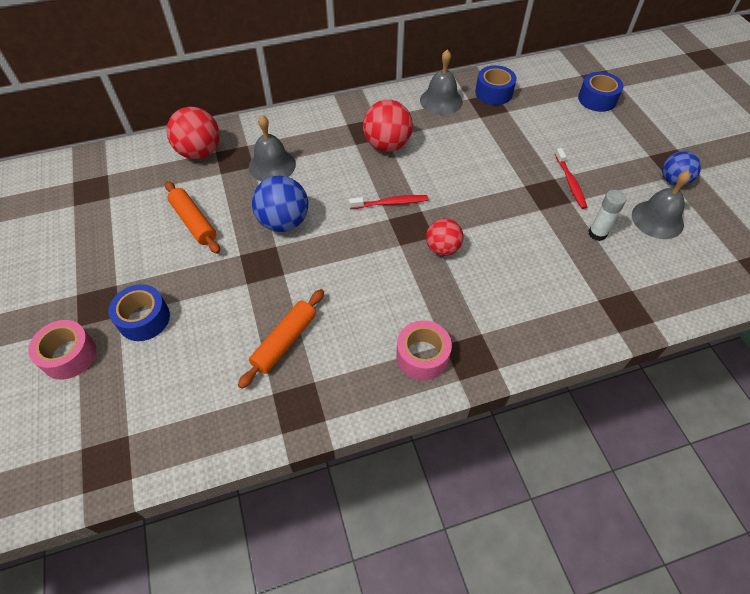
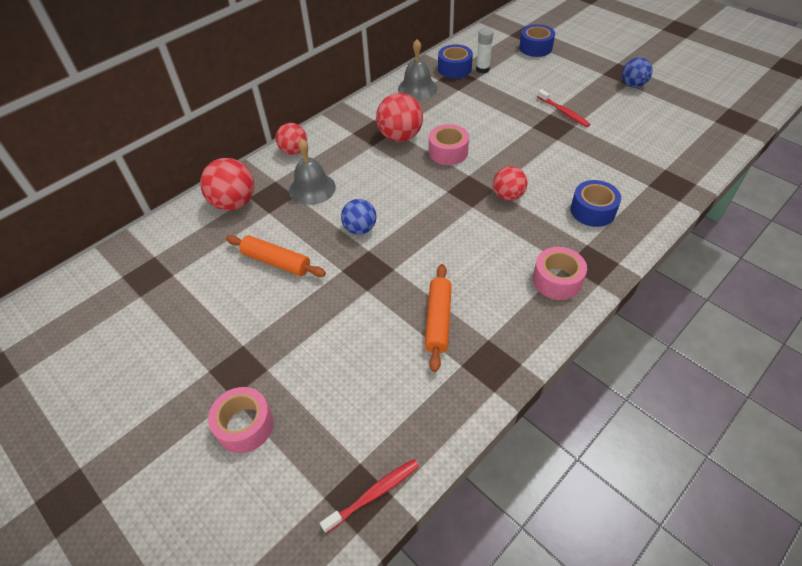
camera: 25 degrees left, 5 degrees down
(144, 319) = (294, 361): blue tape -> blue tape (592, 211)
(283, 122) = (294, 151): none -> red ball
(284, 222) = (360, 229): blue ball -> blue ball, size x0.66
(391, 203) = (439, 179): red toothbrush -> red toothbrush (374, 494)
(420, 179) = (448, 152): none -> pink tape
(597, 234) = (611, 140): white glue stick -> white glue stick (482, 69)
(657, 219) = (643, 115): grey bell -> none

